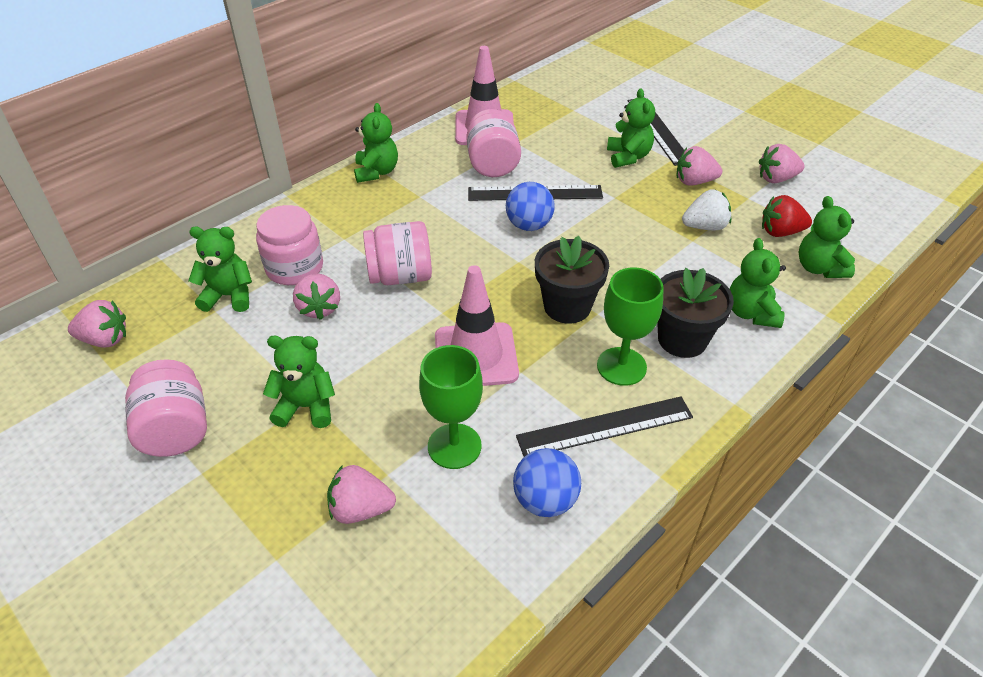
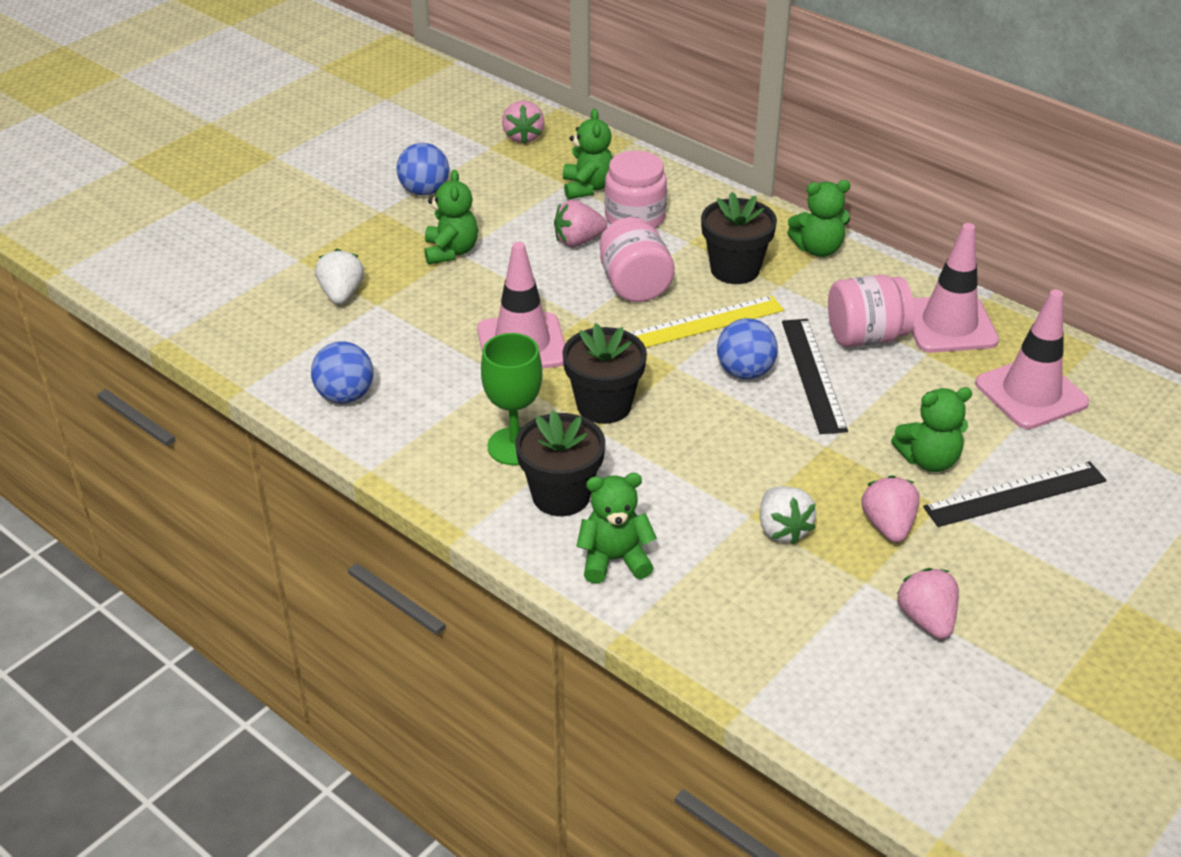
camera: 85 degrees right, 5 degrees down
(176, 429) = (424, 191): pink jar -> blue ball
(361, 509) = (341, 294): pink strawberry -> white strawberry
(392, 217) = (735, 269): none -> black flower pot
(454, 446) = (407, 339): green goblet -> none
(463, 241) = (702, 323): none -> yellow ruler
(561, 109) = (1031, 393): none -> pink traffic cone
(605, 427) = (431, 433): black ruler -> none
(780, 232) = (789, 608): red strawberry -> none
(819, 268) = (716, 640): green teddy bear -> none

